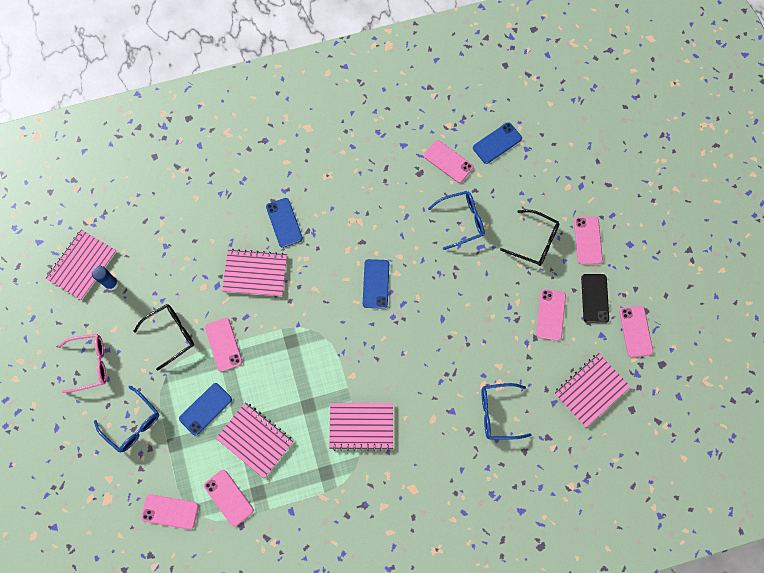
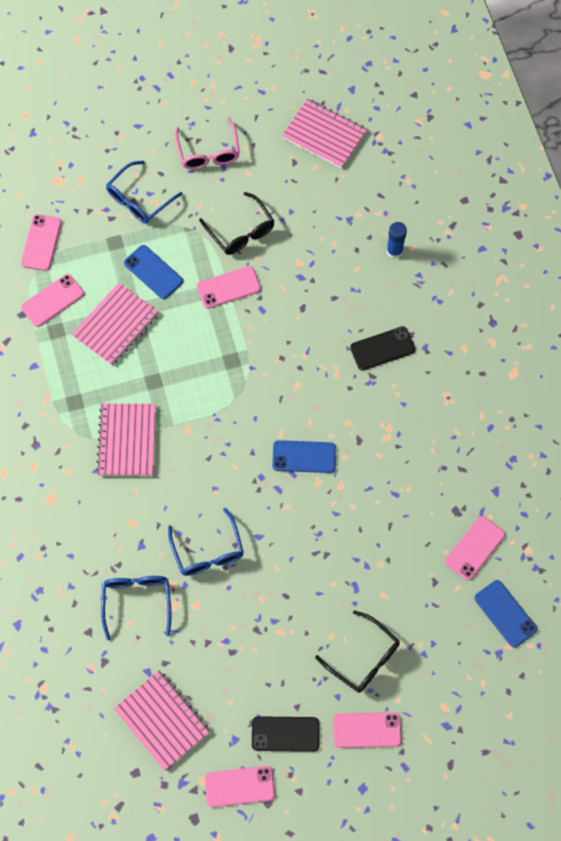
camera: 90 degrees right, 5 degrees down
(111, 283) = (302, 166): blue glue stick -> blue glue stick (394, 251)
(255, 273) = (316, 318): pink notebook -> none
(284, 222) = (382, 348): blue phone -> black phone
(461, 221) = (391, 563): blue glasses -> blue glasses (208, 551)
(534, 241) = (364, 658): black glasses -> black glasses turned 75 degrees counterclockwise
(551, 314) = (263, 674): pink phone -> none

